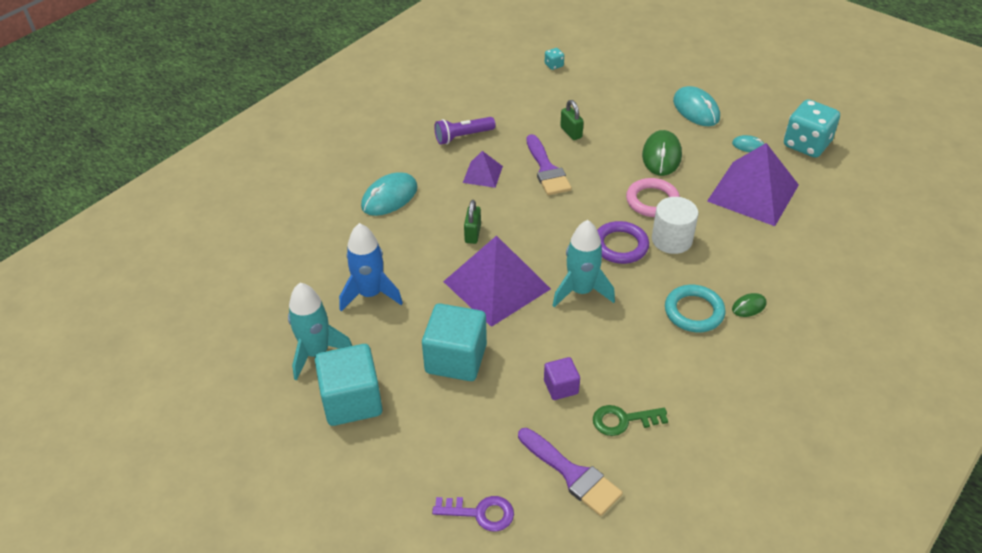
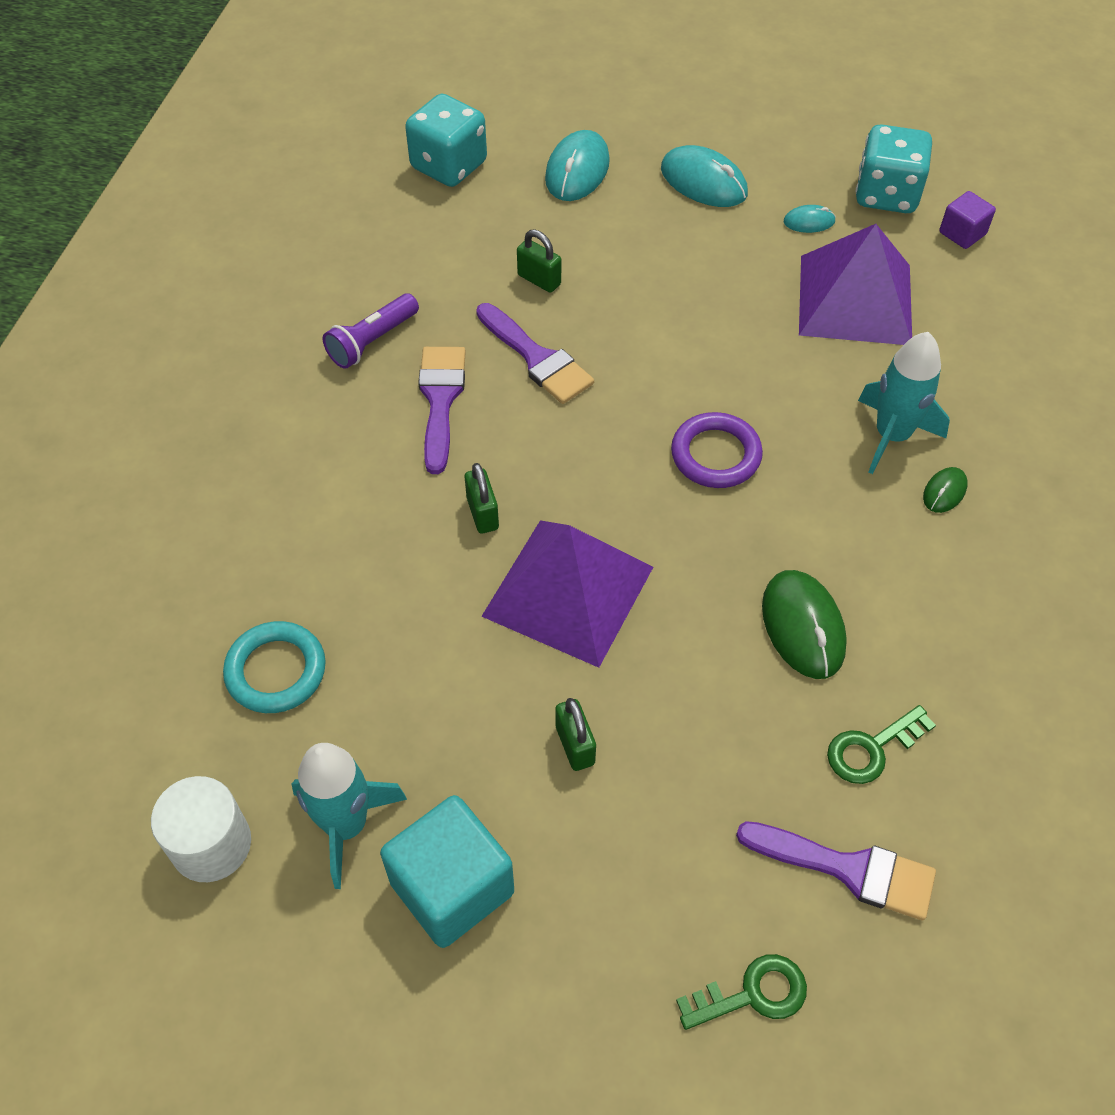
camera: 25 degrees left, 10 degrees up
(370, 294) = (376, 683): blue rocket -> none
(389, 197) = (311, 493): turquoise mouse -> turquoise mouse (577, 170)
(456, 359) = (575, 745): turquoise cube -> green padlock
(480, 513) = (753, 993): purple key -> green key
(482, 174) = (440, 400): purple pyramid -> purple brush
(554, 65) = (449, 166): turquoise dice -> turquoise dice, size x2.32
(561, 387) = (756, 730): purple cube -> purple cube (962, 233)
(581, 291) = (699, 554): turquoise rocket -> turquoise rocket (891, 436)
(652, 201) = (722, 361): pink ring -> none
(661, 156) = (695, 278): green mouse -> green mouse (803, 626)
(671, 240) = (783, 418): white cylinder -> white cylinder (211, 844)
(694, 311) = (875, 528): turquoise ring -> turquoise ring (276, 671)

